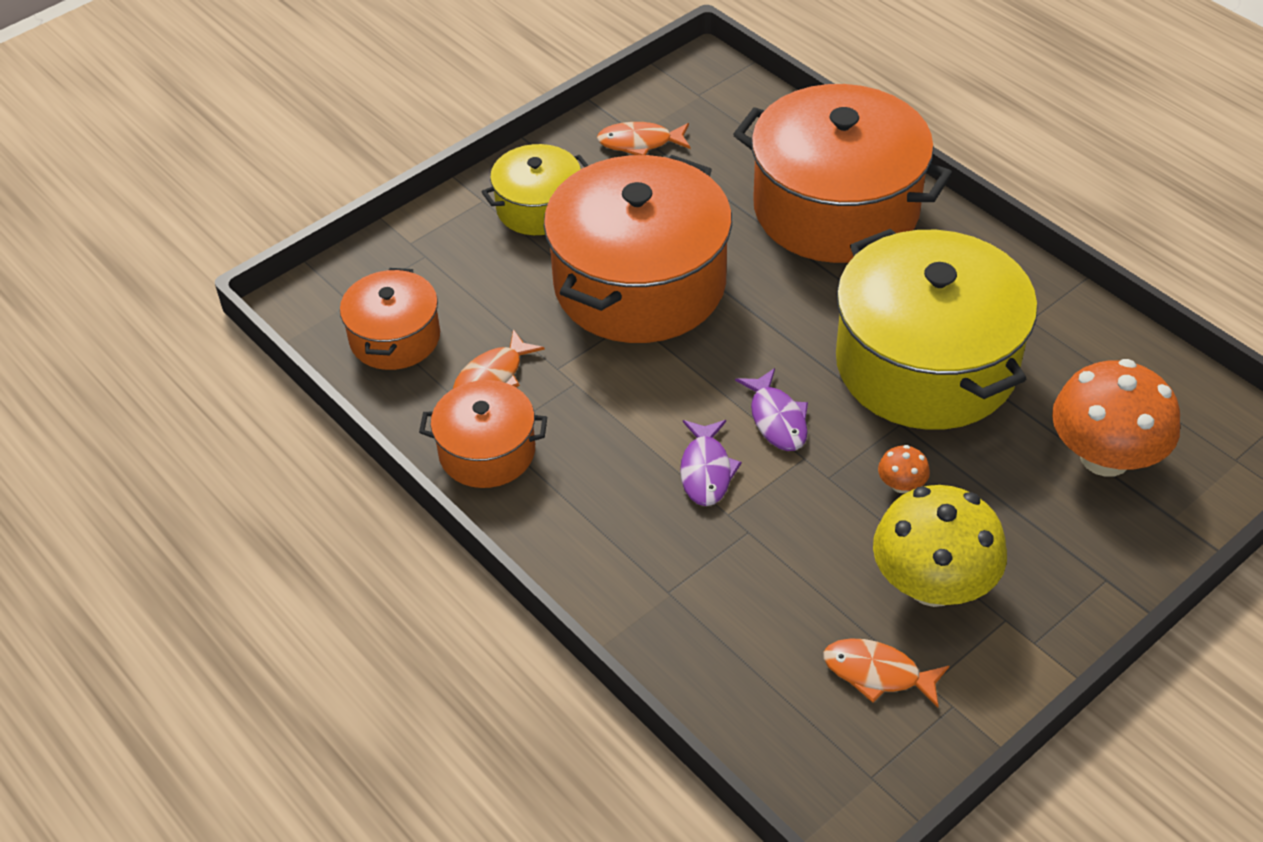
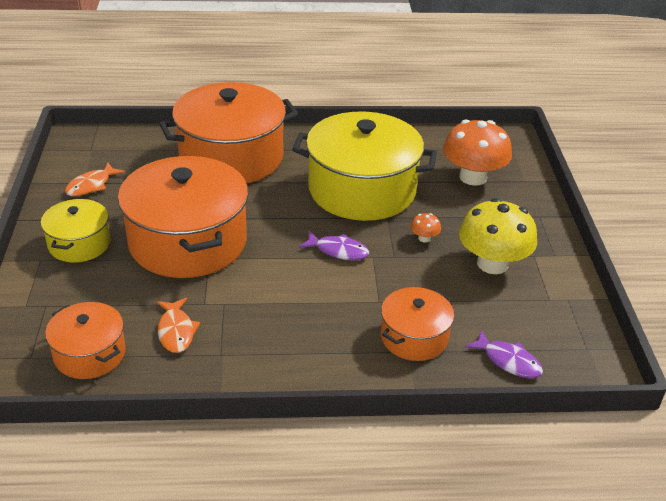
camera: 55 degrees left, 10 degrees down
(487, 451) = (228, 365): orange pot -> orange pot (414, 337)
(706, 471) = (342, 292): purple fish -> purple fish (508, 361)
(877, 673) = (527, 311): orange fish -> none

